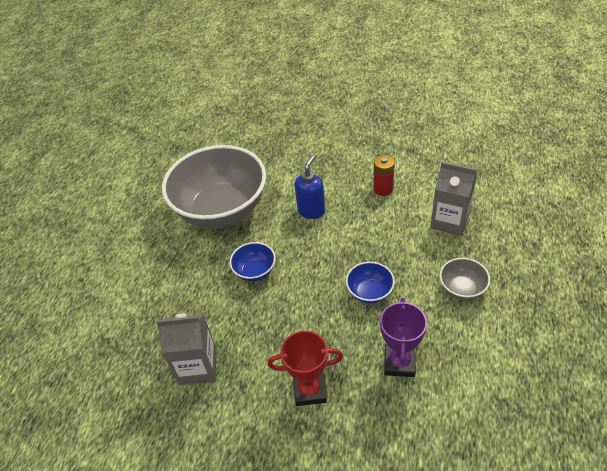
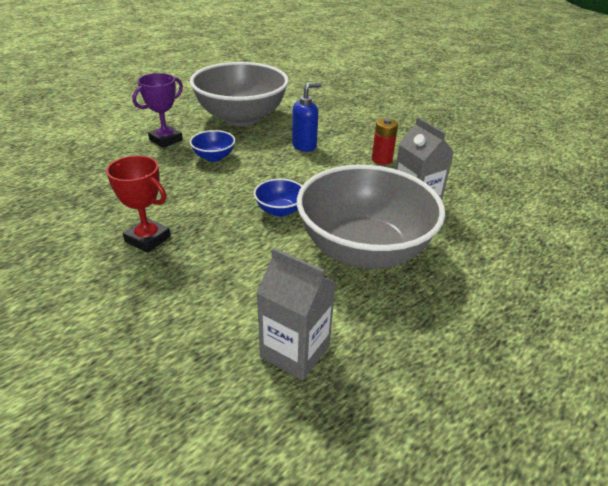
camera: 30 degrees right, 10 degrees down
(198, 366) = (100, 184): grey carton -> grey carton (295, 351)
(399, 363) = (238, 264): purple trophy -> purple trophy (166, 140)
(462, 288) = (363, 250): grey bowl -> grey bowl, size x2.43

